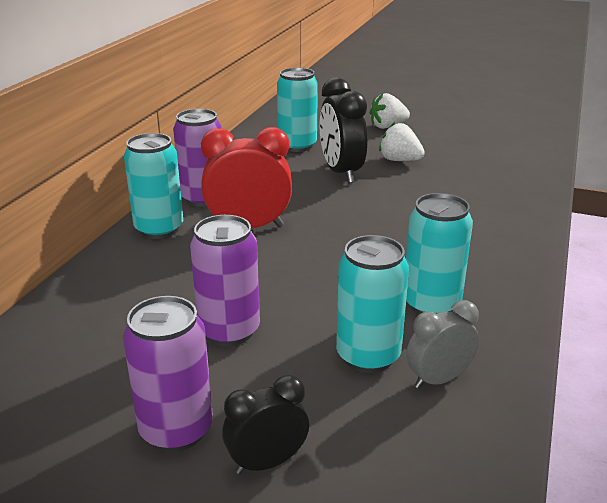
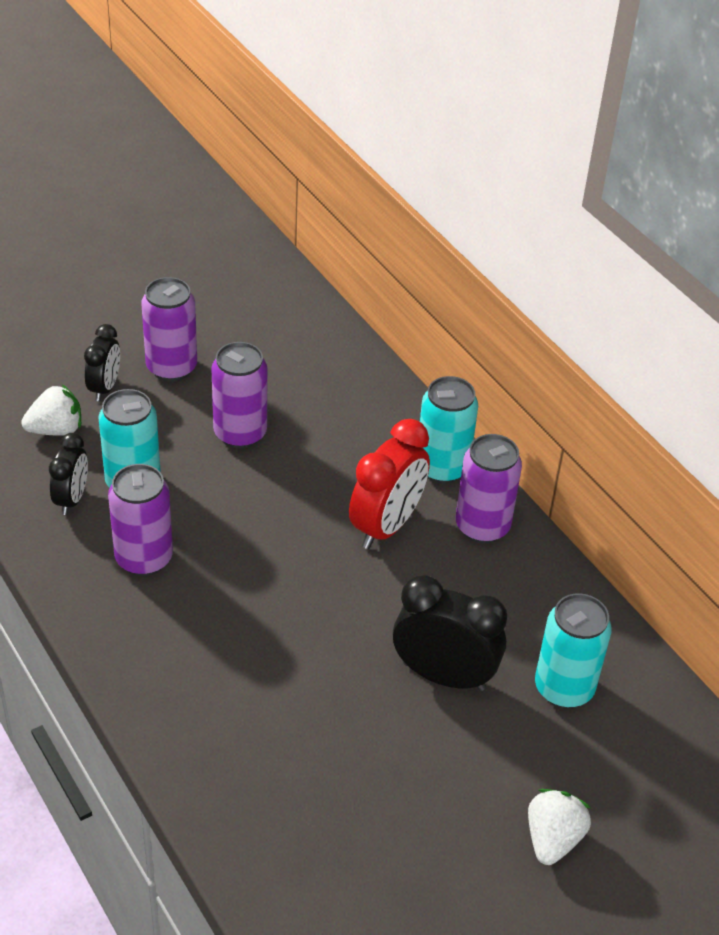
camera: 125 degrees right, 15 degrees up
(399, 160) = (426, 758): white strawberry -> white strawberry (56, 430)
(431, 304) = (144, 558): turquoise can -> purple can
(438, 379) = (72, 499): grey clock -> black clock

